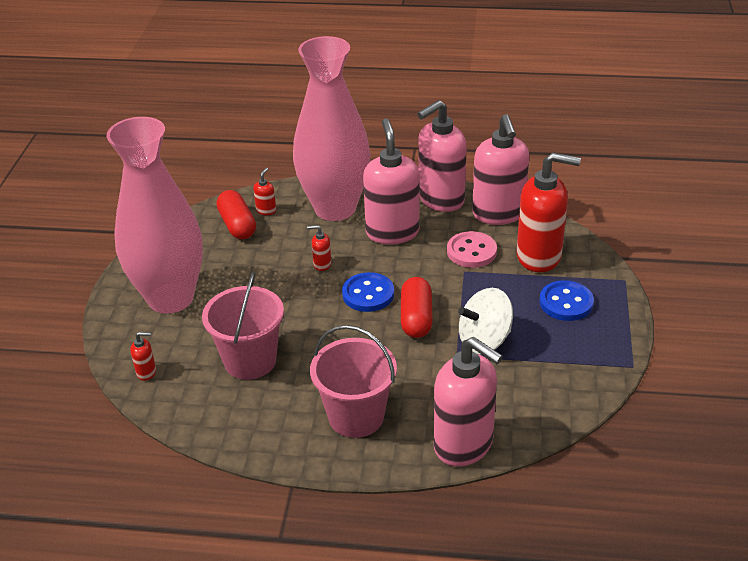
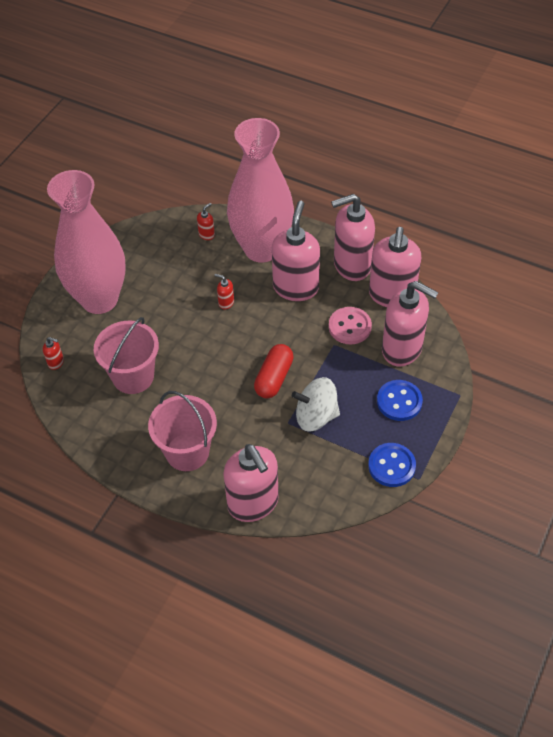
camera: 20 degrees right, 15 degrees up
(237, 225) = (178, 243): red capsule -> none
(368, 294) = (248, 343): blue button -> blue button (391, 466)
(539, 256) = (402, 349): red soap dispenser -> pink soap dispenser

